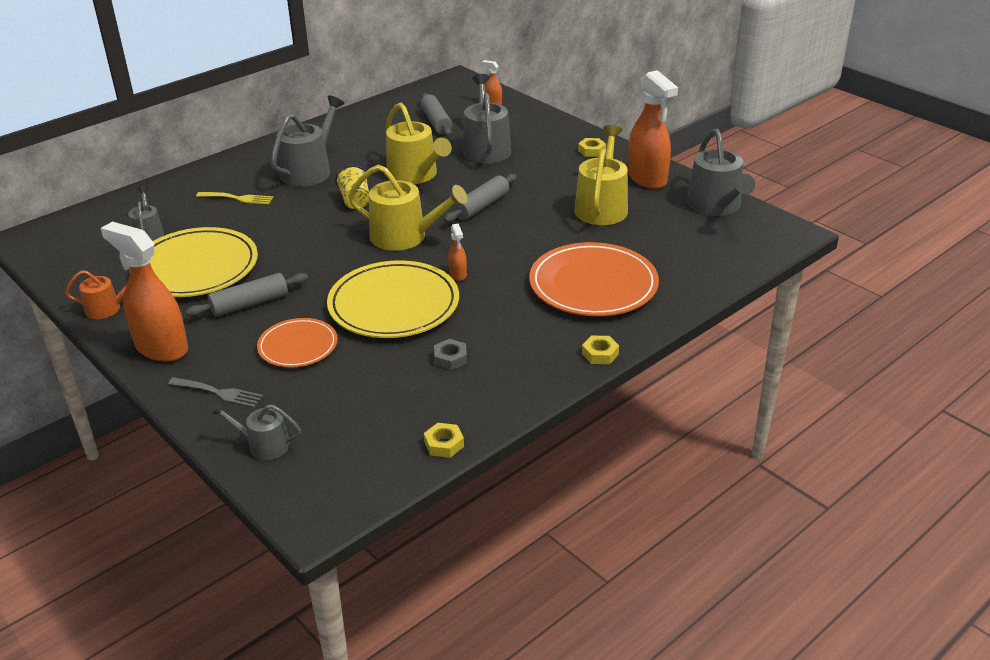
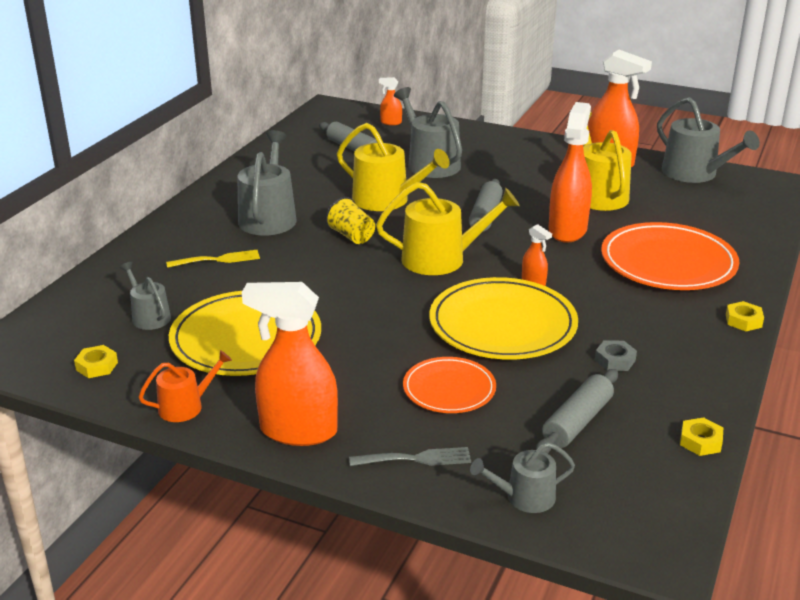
camera: 25 degrees left, 5 degrees down
(249, 304) = (349, 361): grey rolling pin -> grey rolling pin (577, 422)
(537, 235) = (567, 230): none -> orange spray bottle
(591, 151) = (533, 148): yellow nut -> yellow nut (97, 366)

